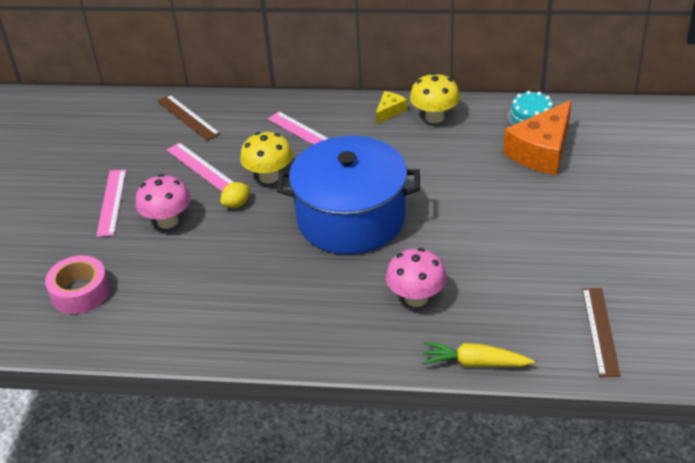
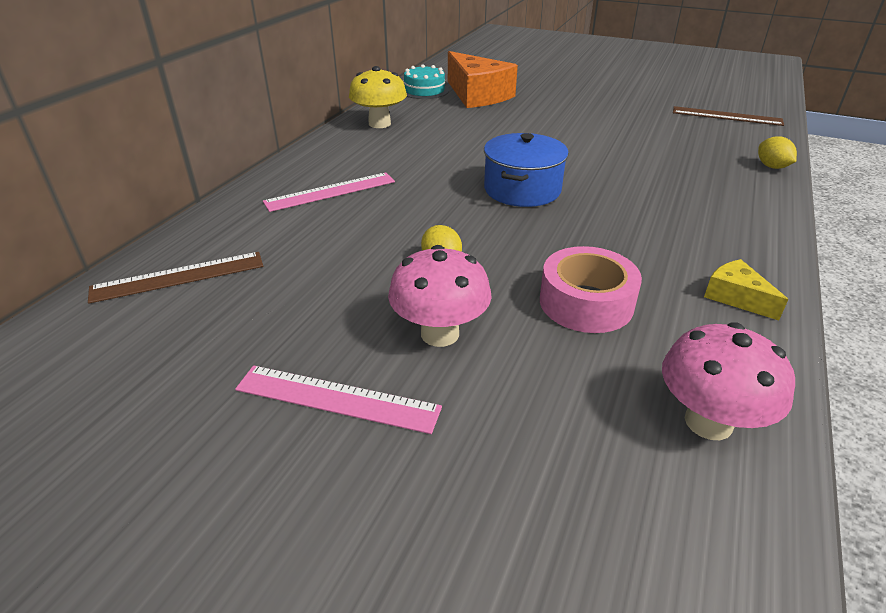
camera: 75 degrees left, 5 degrees down
(80, 292) = (598, 480): pink tape -> pink tape (586, 303)
(201, 167) = (325, 281): pink ruler -> none
(269, 176) = (399, 228): yellow mushroom -> none
(351, 218) = (522, 189): blue pot -> blue pot, size x0.56
(389, 111) = (344, 141): yellow cheese -> yellow cheese (736, 297)
(416, 298) = (672, 177): pink mushroom -> pink mushroom (708, 422)
(474, 363) = (772, 167): yellow carrot -> yellow lemon

